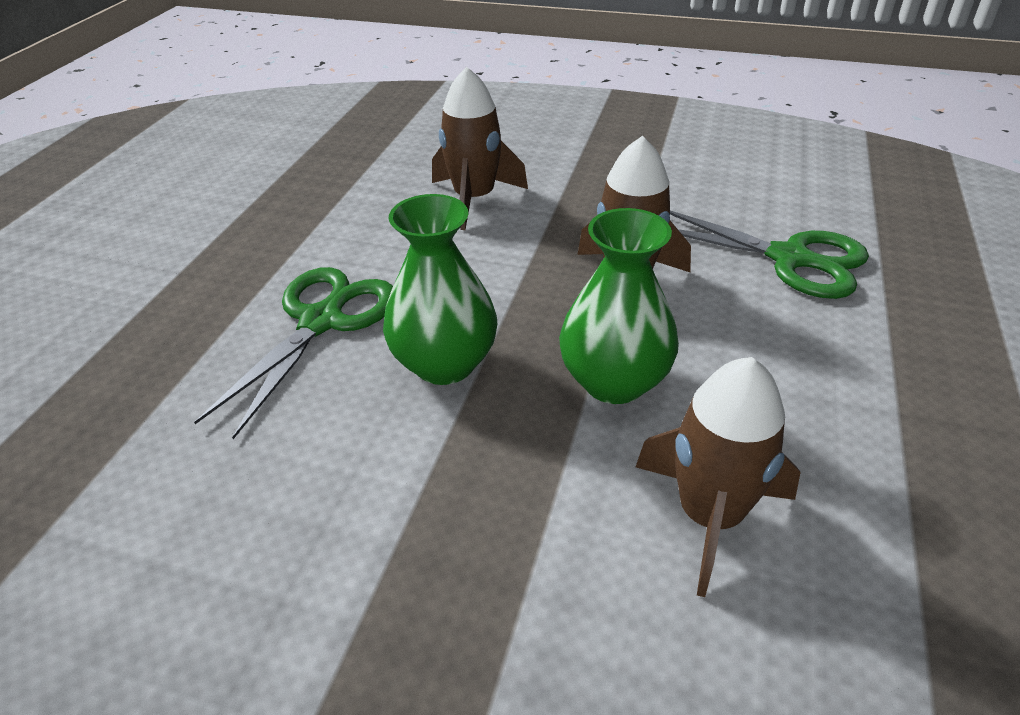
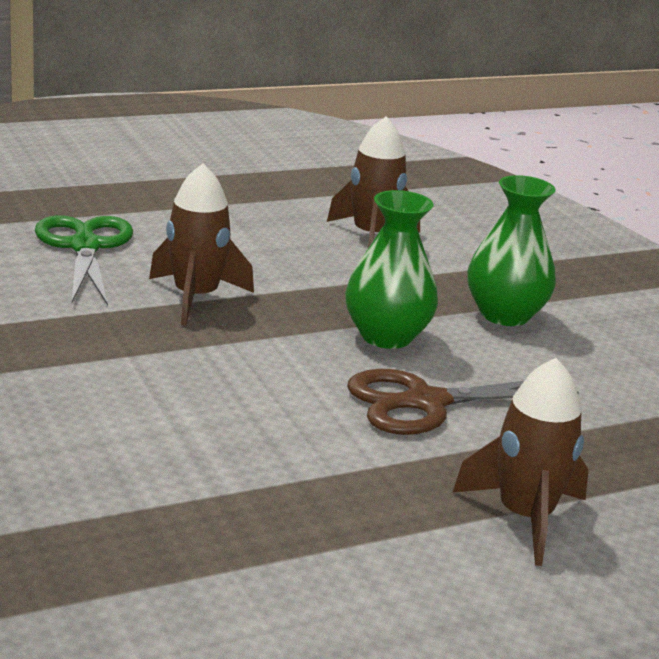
camera: 135 degrees left, 15 degrees down
(322, 321) = (425, 403): green scissors -> brown scissors
(474, 199) = (154, 403): brown rocket -> brown rocket (525, 517)
(614, 381) = (314, 278): green vase -> green vase (504, 315)

